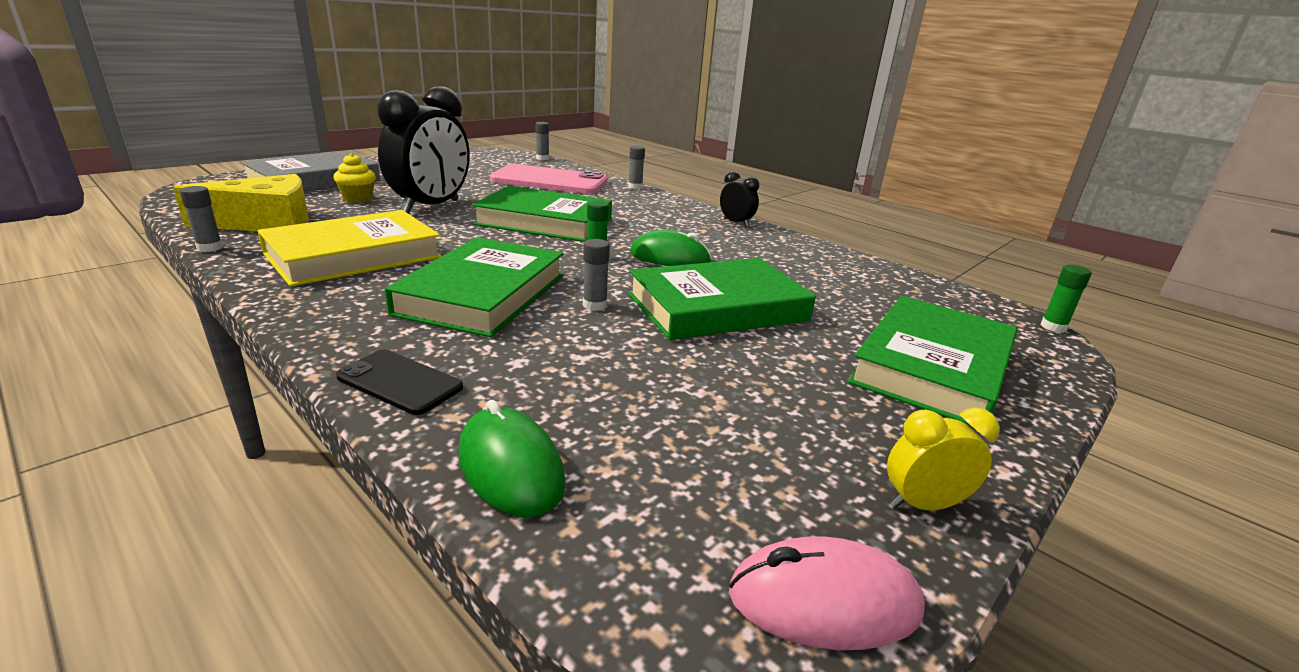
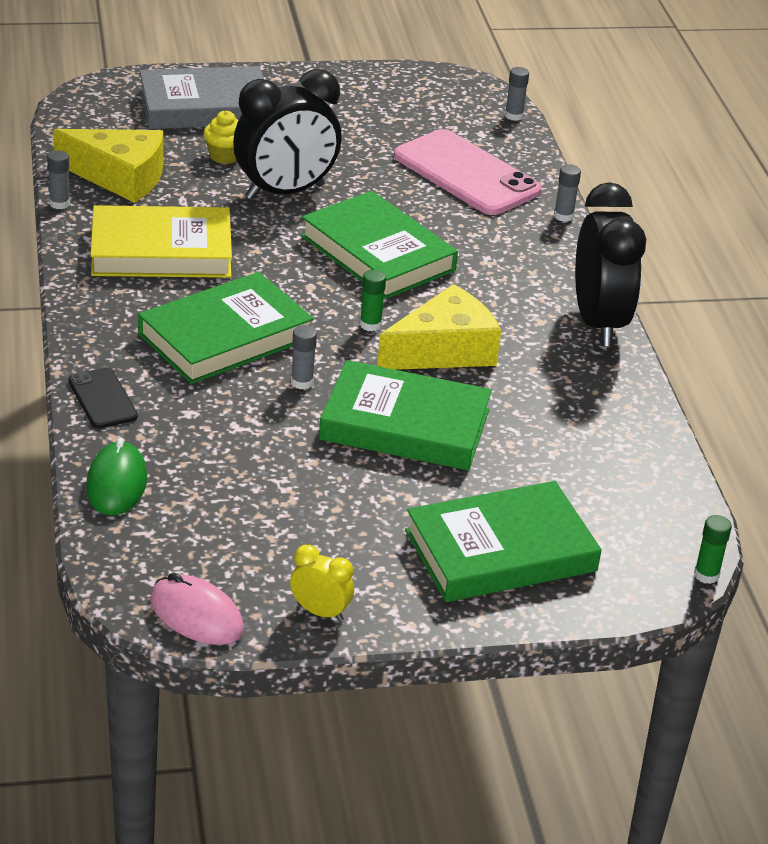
camera: 35 degrees right, 10 degrees up
(670, 257) = (444, 350): green mouse -> yellow cheese
(736, 223) = (599, 323): black clock -> black clock, size x2.19

